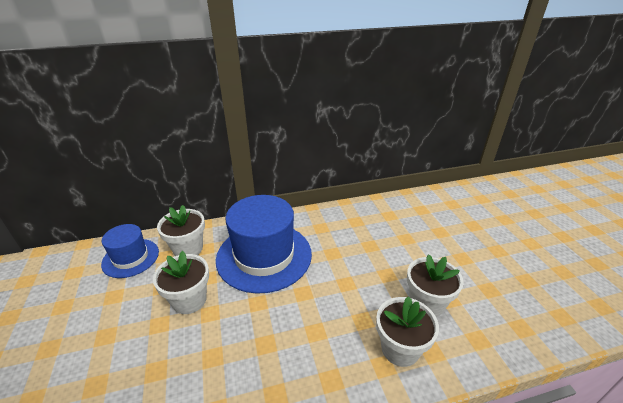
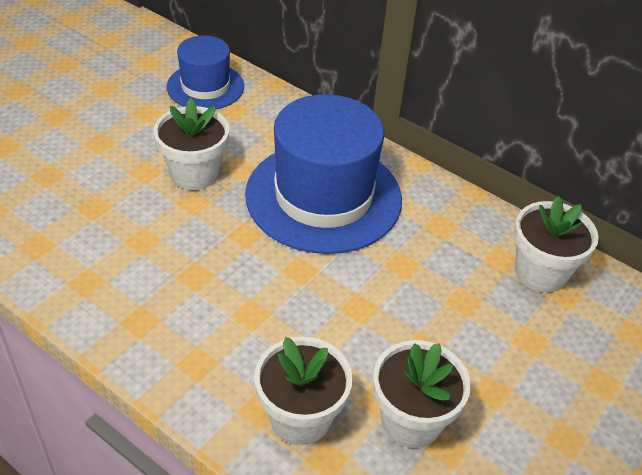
camera: 50 degrees right, 10 degrees up
(188, 249) = (264, 121): white flower pot -> white flower pot (540, 272)

